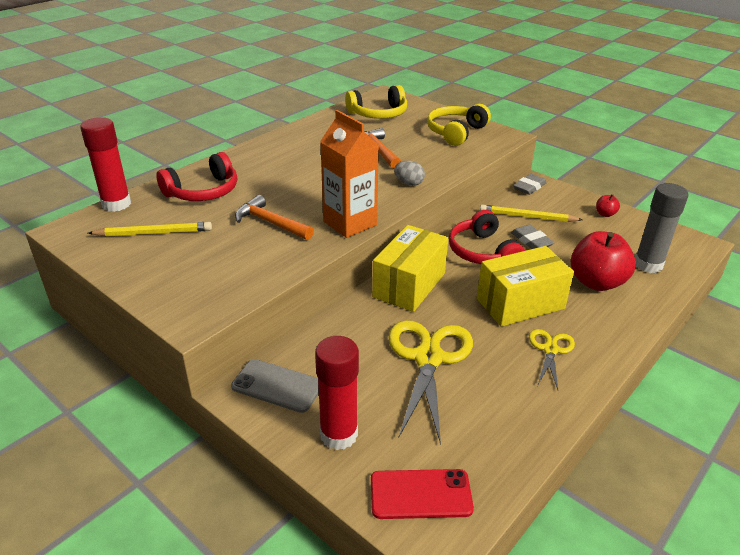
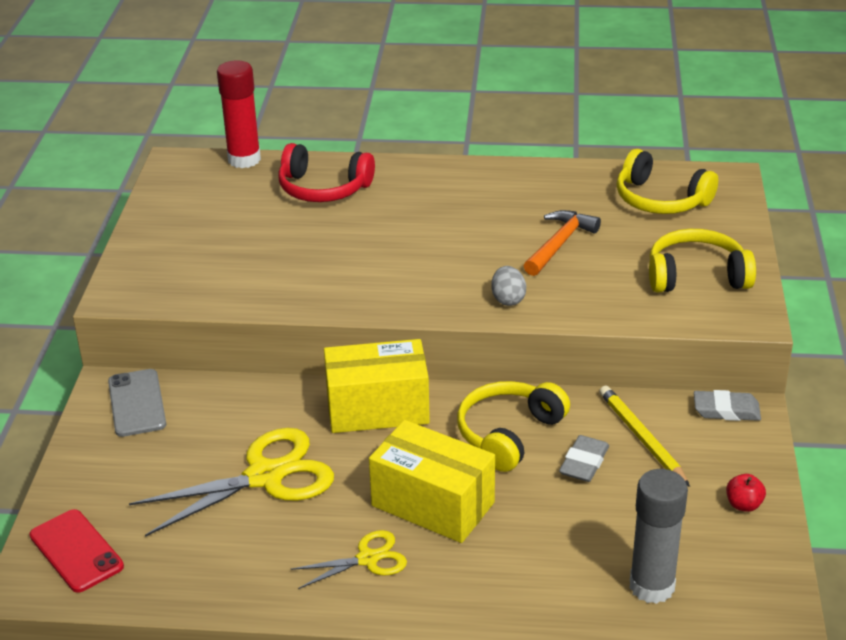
camera: 55 degrees right, 0 degrees up
(154, 233) = (221, 205): yellow pencil -> none
(270, 223) = (313, 255): orange hammer -> none
(338, 434) = (107, 469): red glue stick -> none
(350, 223) = (371, 301): orange carton -> none
(483, 252) = (509, 434): red headphones -> yellow headphones
(596, 282) = (551, 551): red apple -> none

